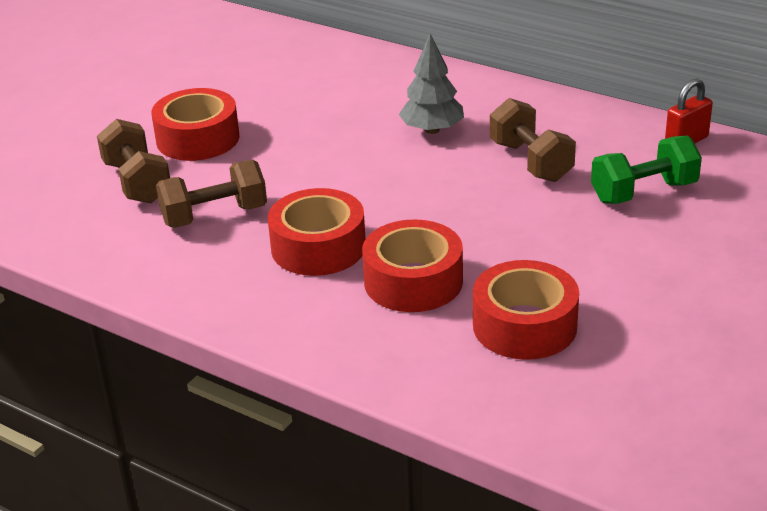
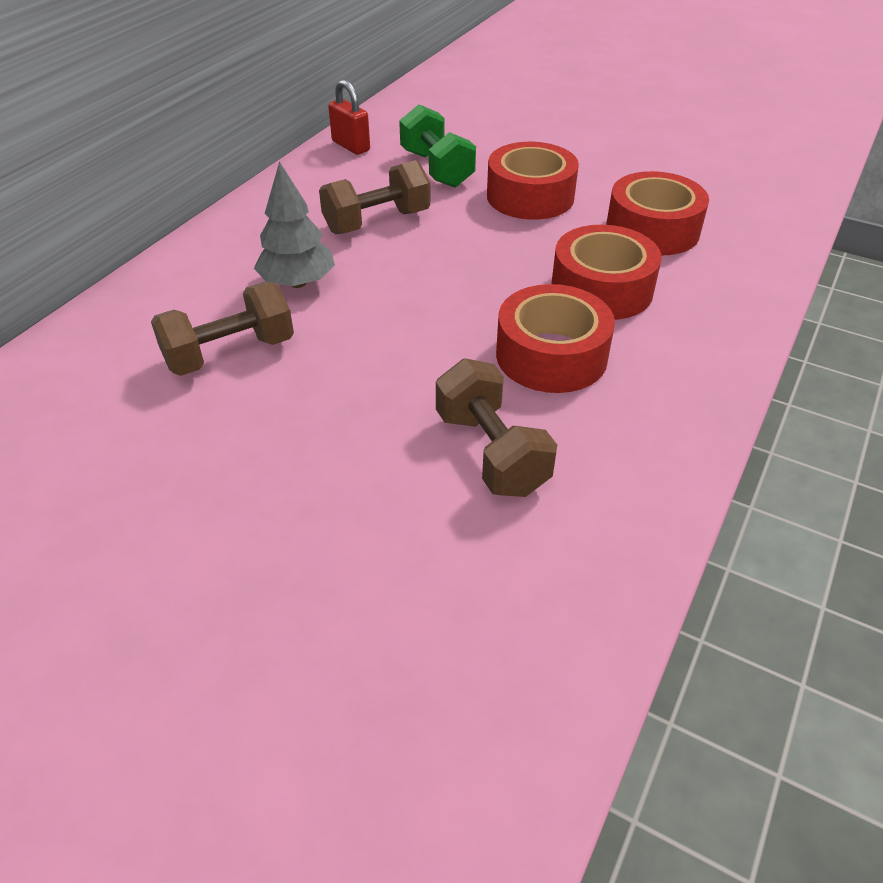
camera: 95 degrees left, 10 degrees up
(137, 182) = (400, 555): brown dumbbell -> brown dumbbell (230, 353)
(198, 138) = (274, 498): red tape -> red tape (530, 196)

